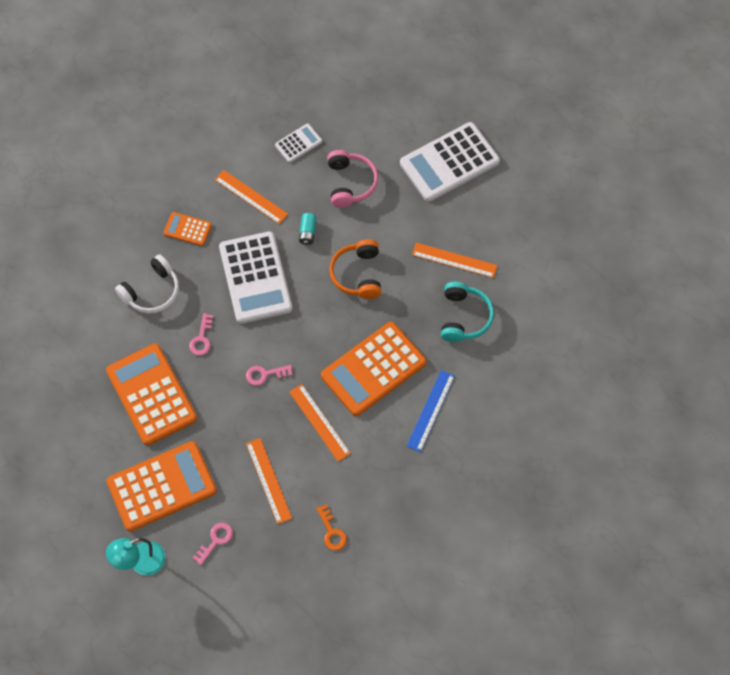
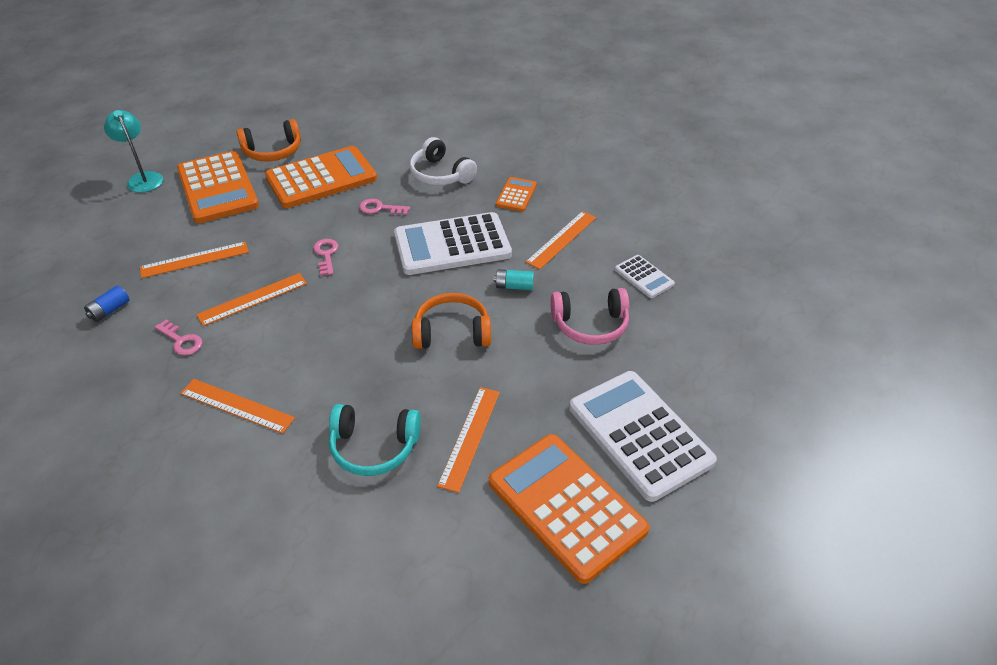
camera: 90 degrees right, 20 degrees down
(101, 447) = (273, 151): none -> orange headphones
(215, 540) = (142, 224): pink key -> pink key (181, 341)
(332, 531) = (110, 310): orange key -> blue battery
(373, 369) = (312, 347): orange calculator -> orange calculator (566, 506)
(430, 410) = (237, 405): blue ruler -> orange ruler

